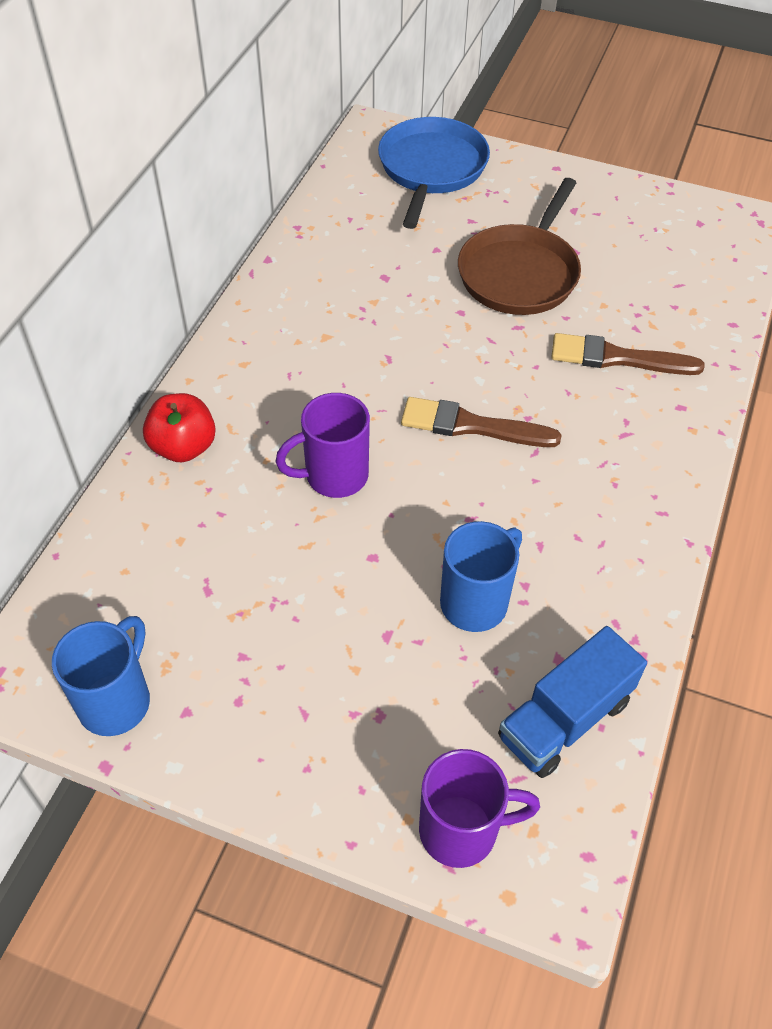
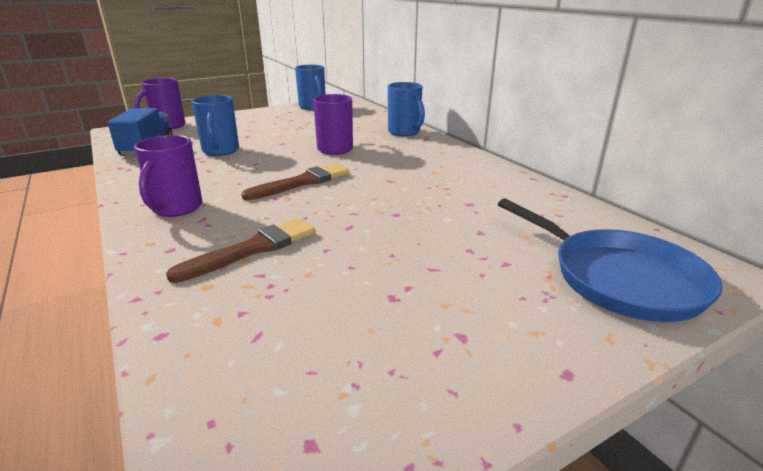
camera: 130 degrees right, 25 degrees down
(183, 447) = (405, 132): red apple -> blue mug
(520, 273) = (403, 254): brown pan -> none
(636, 474) = (176, 208): none -> purple mug

